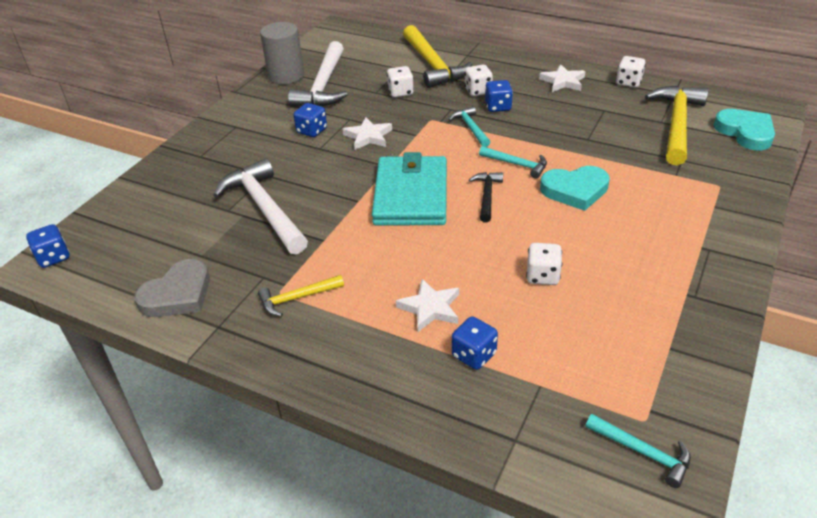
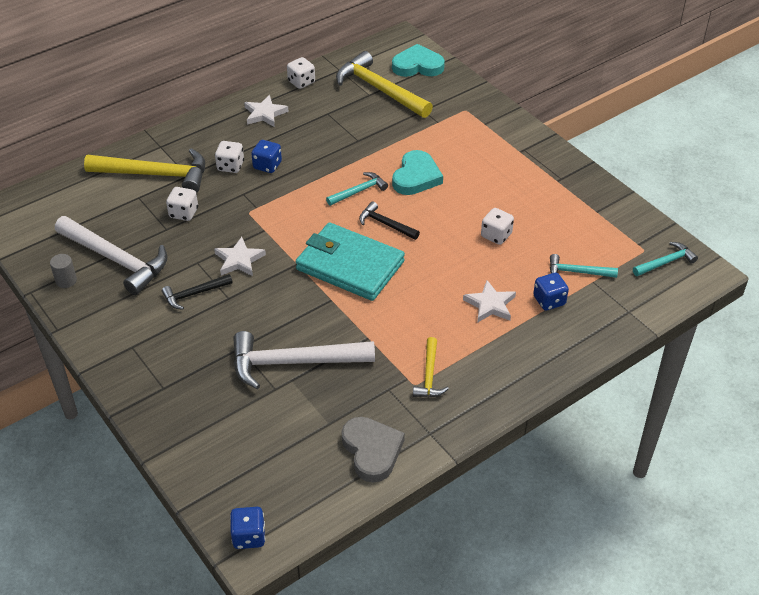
camera: 65 degrees left, 5 degrees up
(286, 76) = (66, 280): grey cylinder -> grey cylinder, size x0.49
(312, 131) = (194, 294): blue dice -> black hammer
(471, 128) = (284, 194): turquoise hammer -> turquoise hammer (577, 272)

